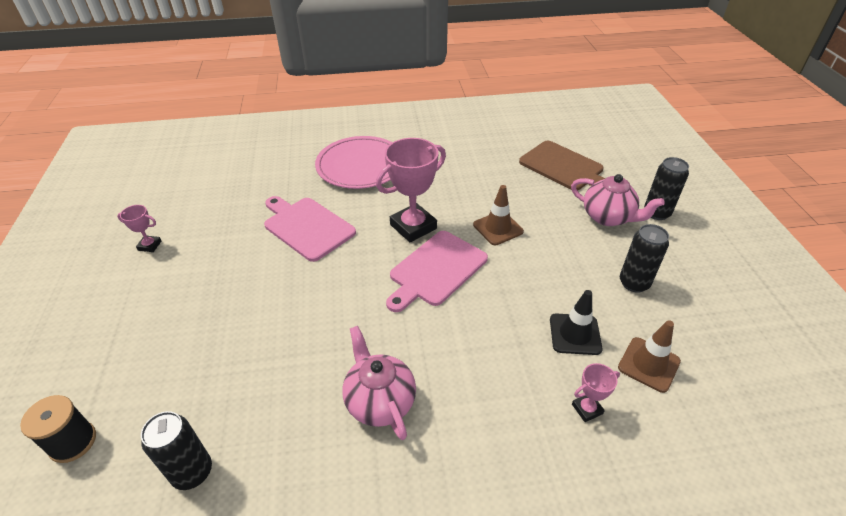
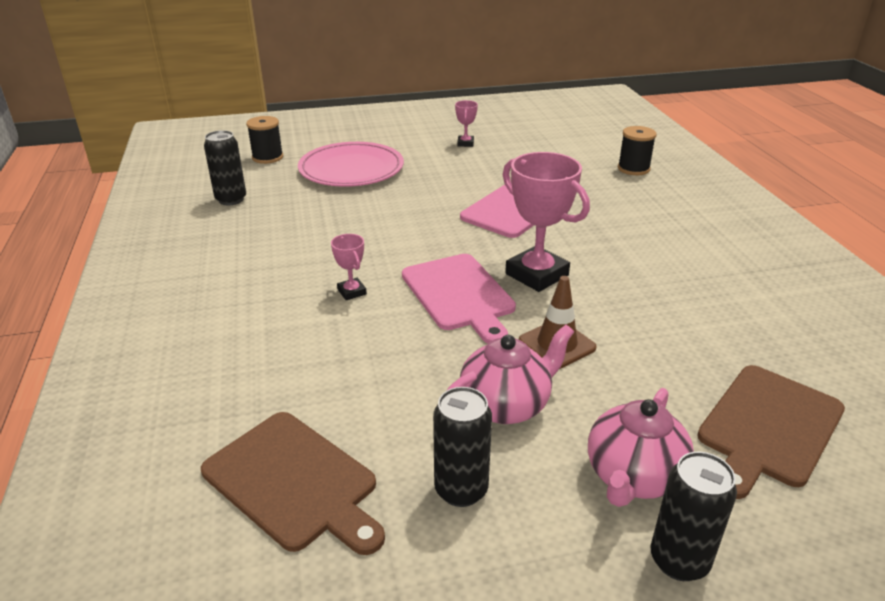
camera: 85 degrees right, 10 degrees down
(262, 154) = (633, 169): none -> black spool
(360, 165) = (648, 229): pink plate -> pink plate (351, 169)
(380, 401) = (276, 271): pink teapot -> pink teapot (506, 405)
(436, 270) = (459, 295): pink cutting board -> pink cutting board turned 150 degrees counterclockwise
(575, 334) = (353, 410): black traffic cone -> none
(587, 409) = (236, 411): pink trophy -> pink trophy (351, 292)
(648, 364) = (294, 482): brown traffic cone -> brown cutting board

